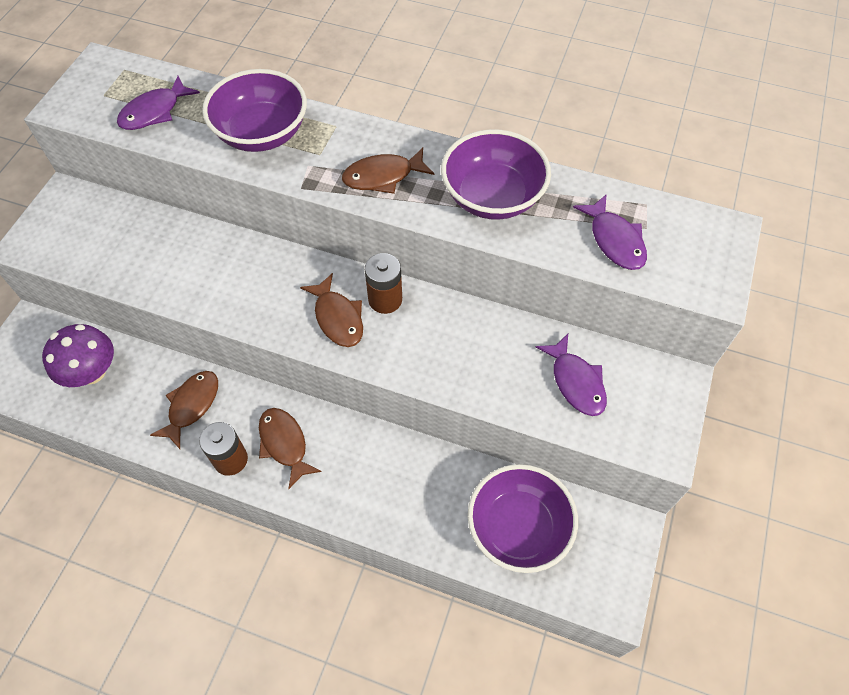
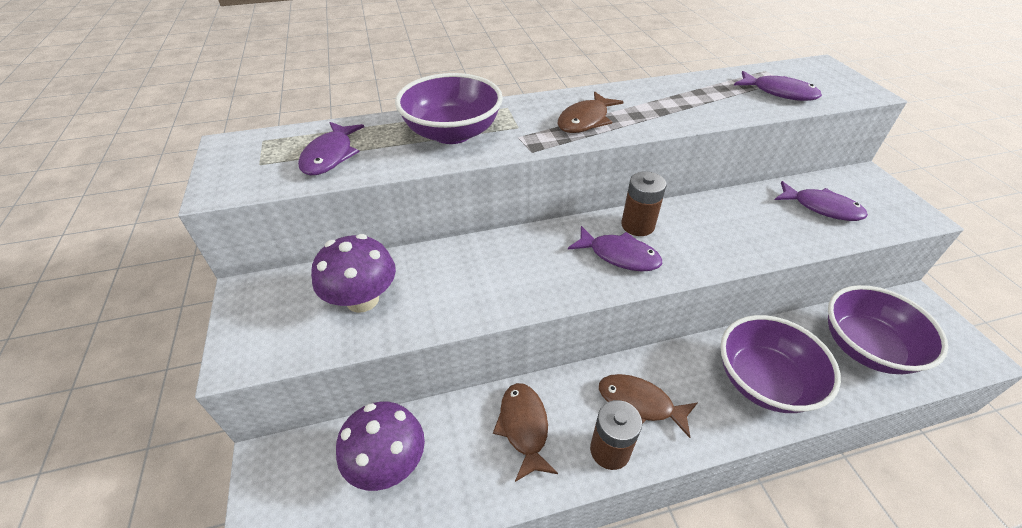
camera: 35 degrees left, 15 degrees down
(126, 244) = (362, 299): none -> purple mushroom
(338, 318) = (619, 255): brown fish -> purple fish
(492, 197) = (675, 102): purple bowl -> purple bowl (764, 381)

